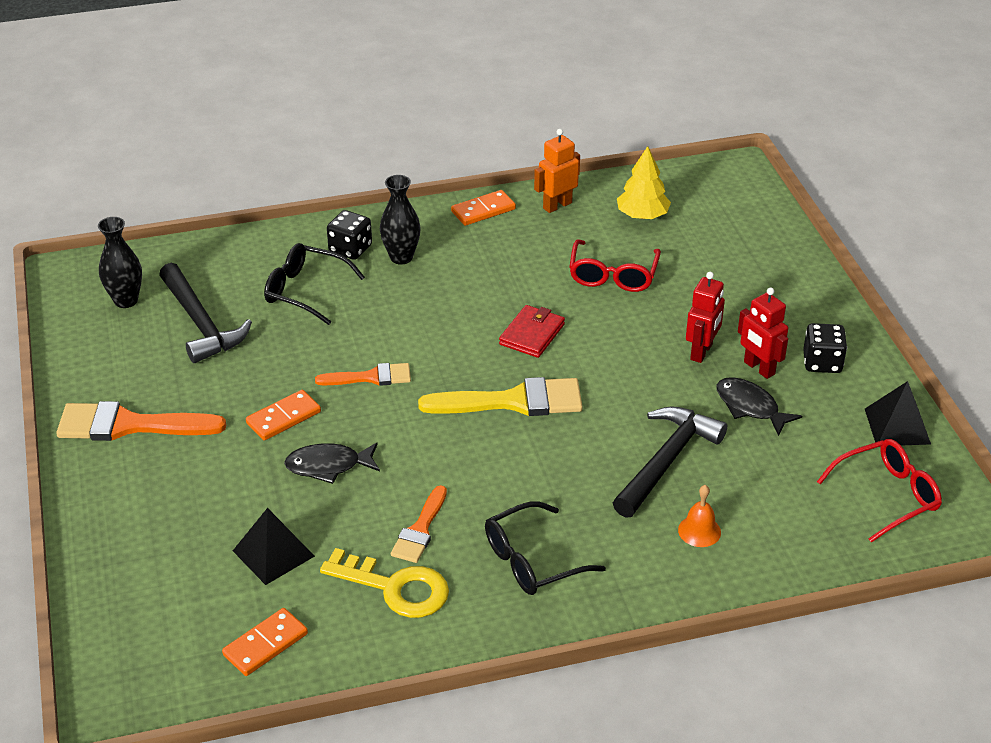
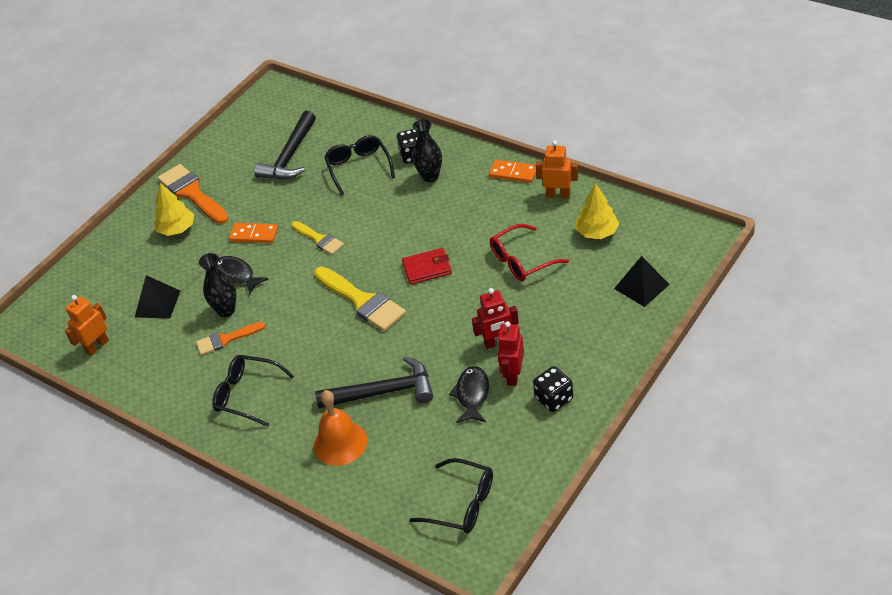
camera: 55 degrees right, 5 degrees up
(126, 300) = (277, 122): black vase -> black vase (226, 310)
(171, 469) = (177, 229): none -> yellow tree
(265, 644) = (97, 346): orange domino -> orange robot
(371, 377) = (319, 239): orange brush -> yellow brush
(395, 588) = (177, 360): yellow key -> none
(699, 531) = (340, 443): orange bell -> orange bell, size x1.75
(886, 496) = (461, 504): red glasses -> black glasses
(897, 426) = (534, 470): black pyramid -> black pyramid (641, 286)

